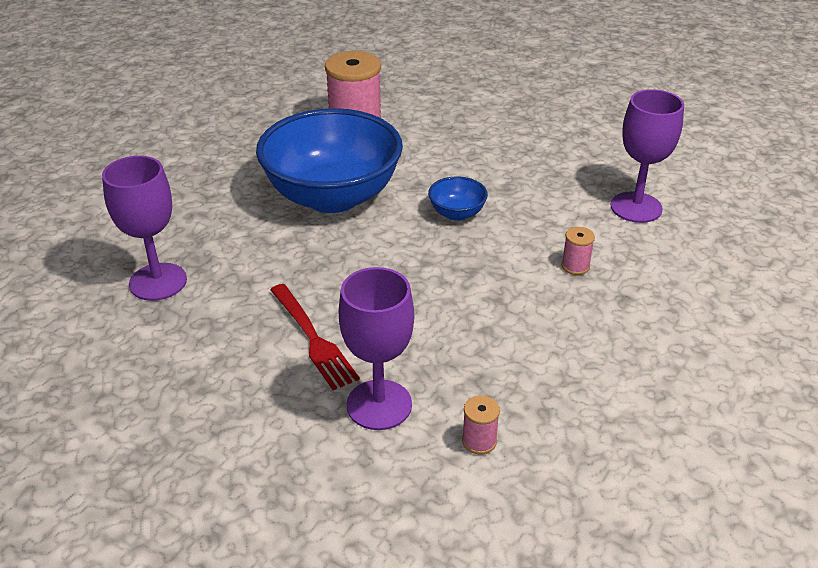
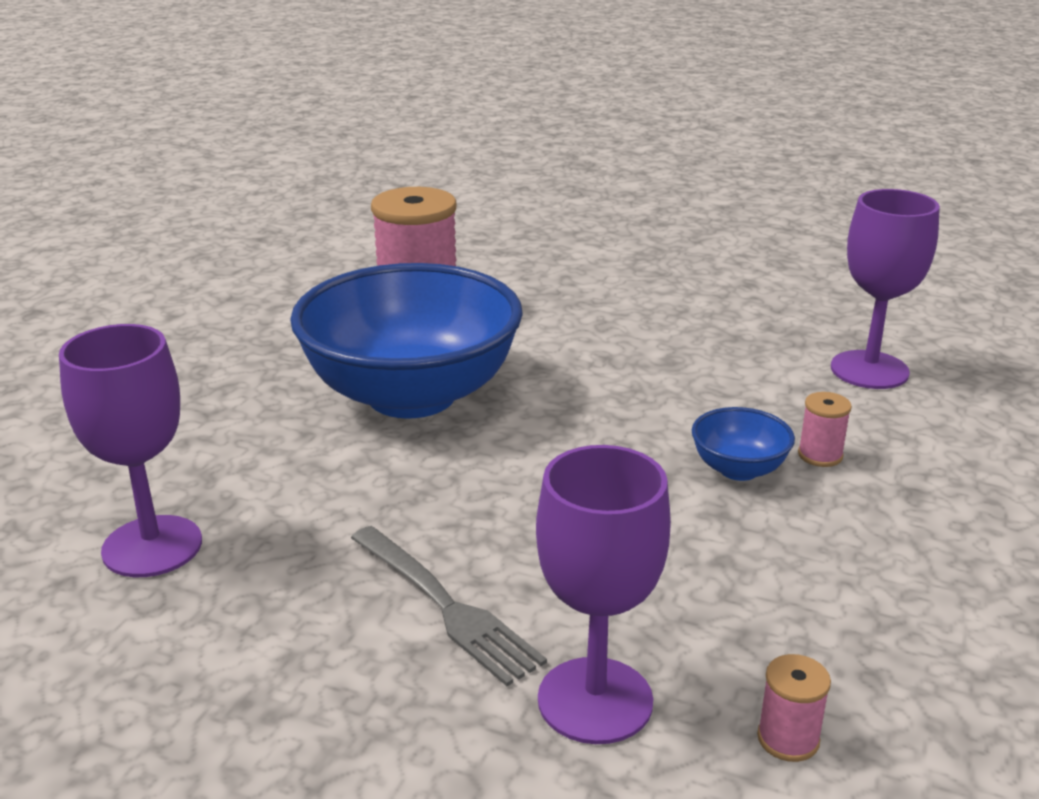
camera: 10 degrees left, 10 degrees down
(313, 338) = (446, 606): red fork -> grey fork
(457, 213) = (612, 401): blue bowl -> blue bowl (738, 469)

